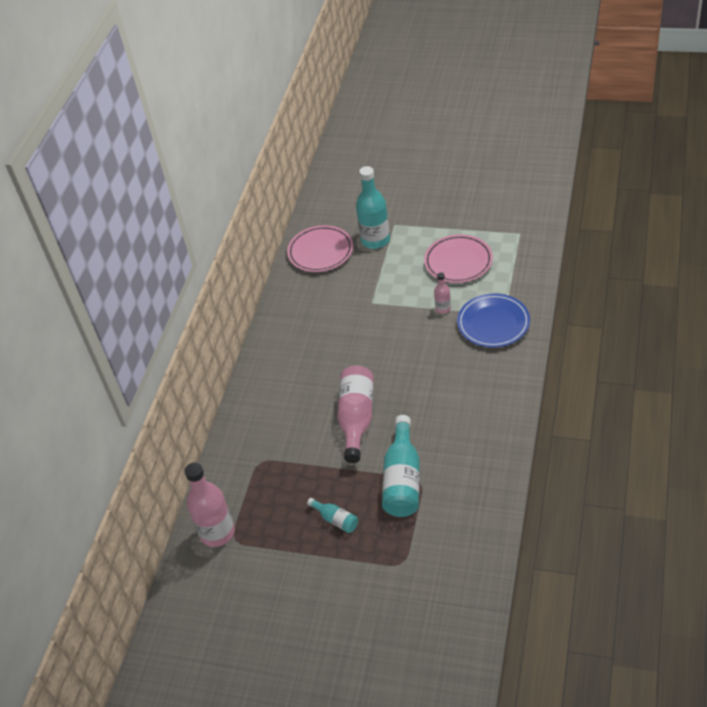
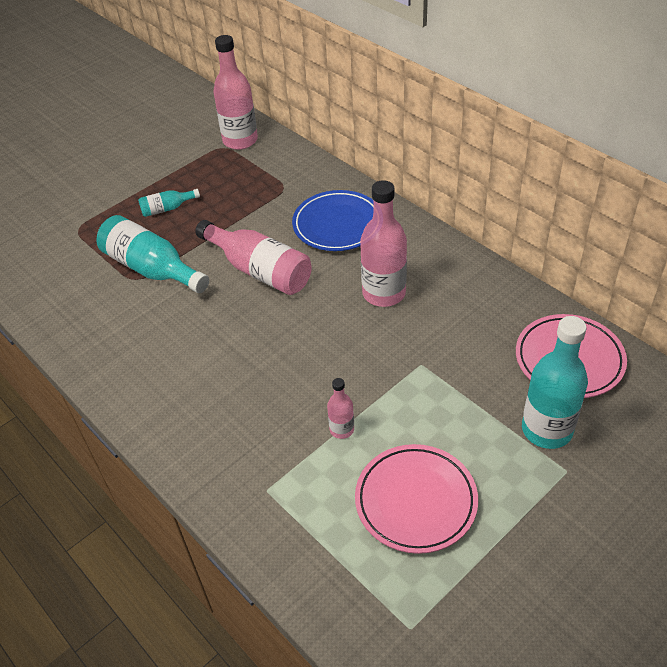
camera: 120 degrees right, 0 degrees up
(329, 347) = (384, 293): none -> pink bottle
(493, 323) = (263, 466): blue plate -> blue plate (338, 225)

